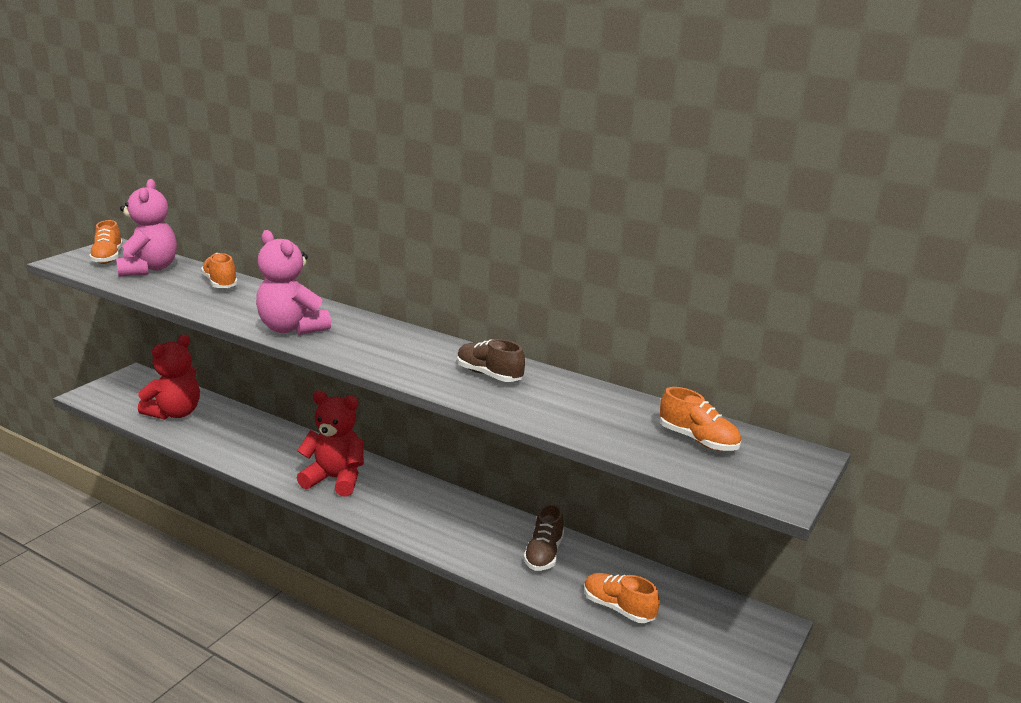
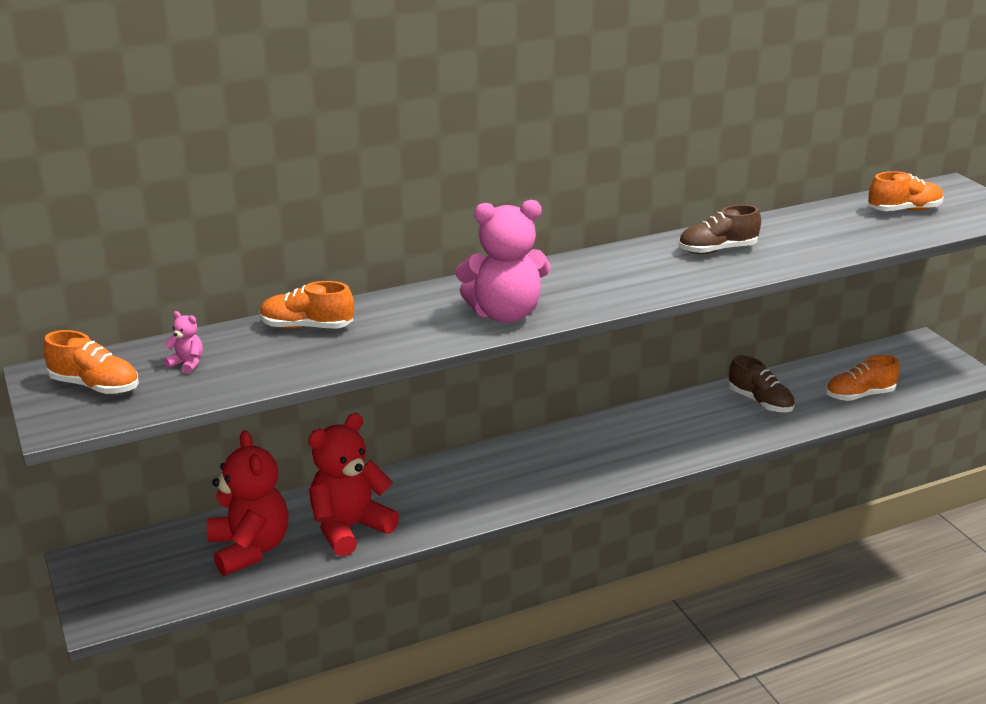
camera: 55 degrees left, 5 degrees up
(149, 269) = (187, 364): pink teddy bear -> pink teddy bear, size x0.40
(335, 479) = (531, 473): red teddy bear -> red teddy bear (349, 528)

